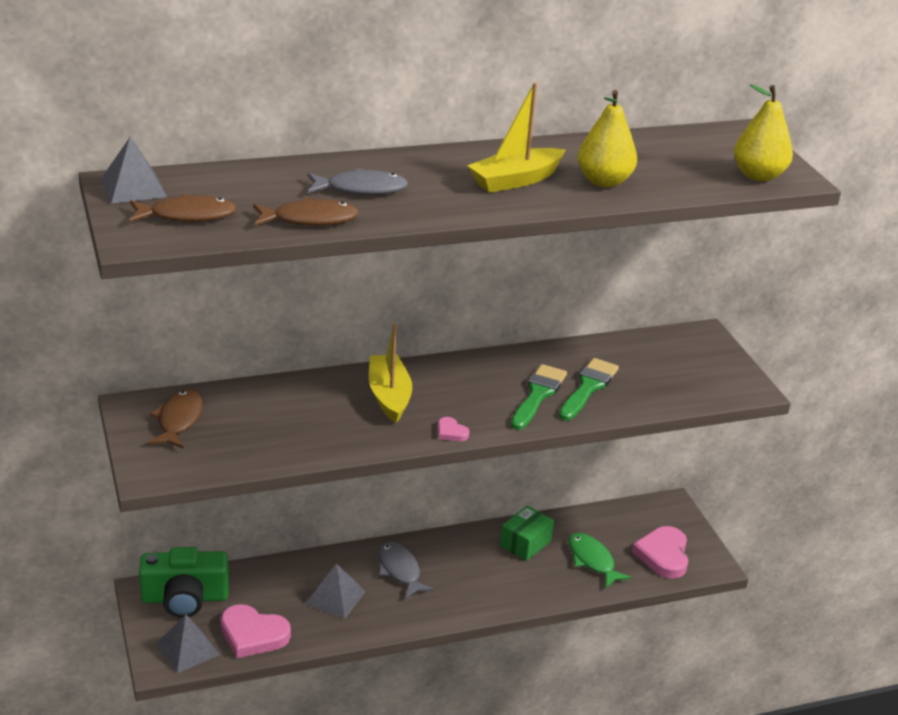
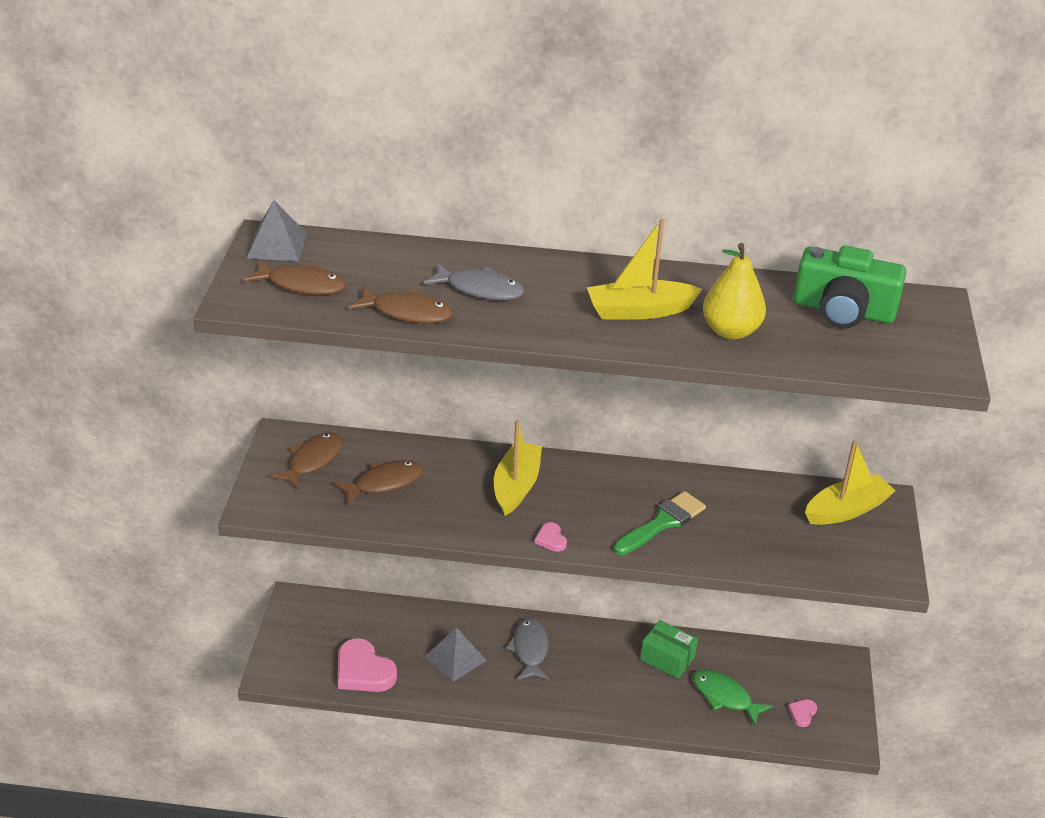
camera: 25 degrees right, 5 degrees up
(185, 598) = (324, 617): green camera -> green camera (843, 310)
(187, 649) = (300, 666): grey pyramid -> none
(263, 423) = (384, 483): none -> brown fish
(525, 543) = (667, 658): green box -> green box turned 60 degrees clockwise
(588, 387) = (719, 528): green brush -> none
(592, 560) = (724, 697): green fish -> green fish turned 45 degrees counterclockwise
(663, 555) = (802, 713): pink heart -> pink heart, size x0.47
(679, 348) = (846, 510): none -> yellow boat
(758, 176) = (908, 359): yellow pear -> none

